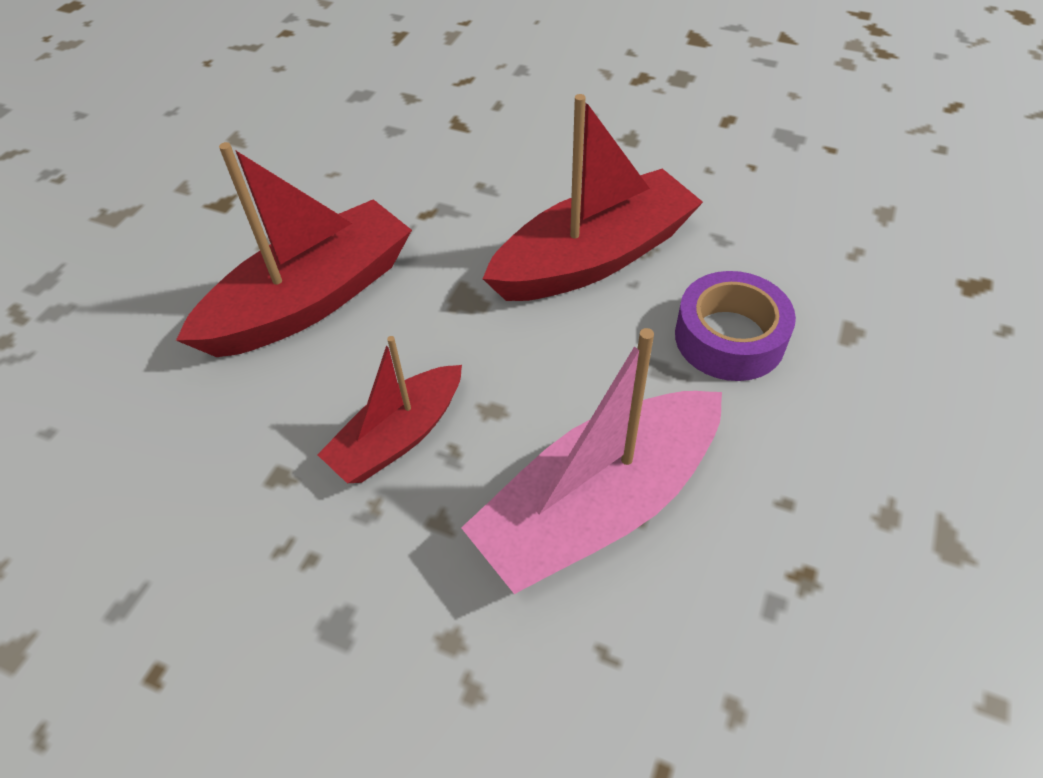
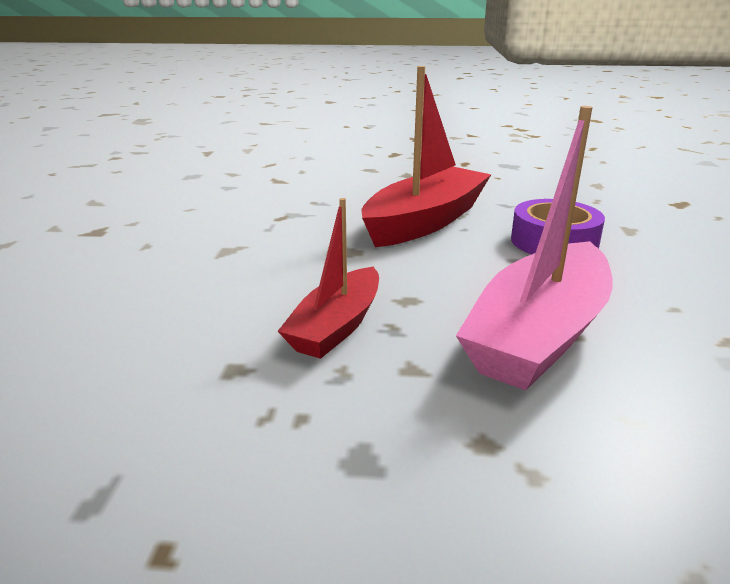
camera: 20 degrees left, 25 degrees down
(312, 299) = (207, 267): red boat -> none

